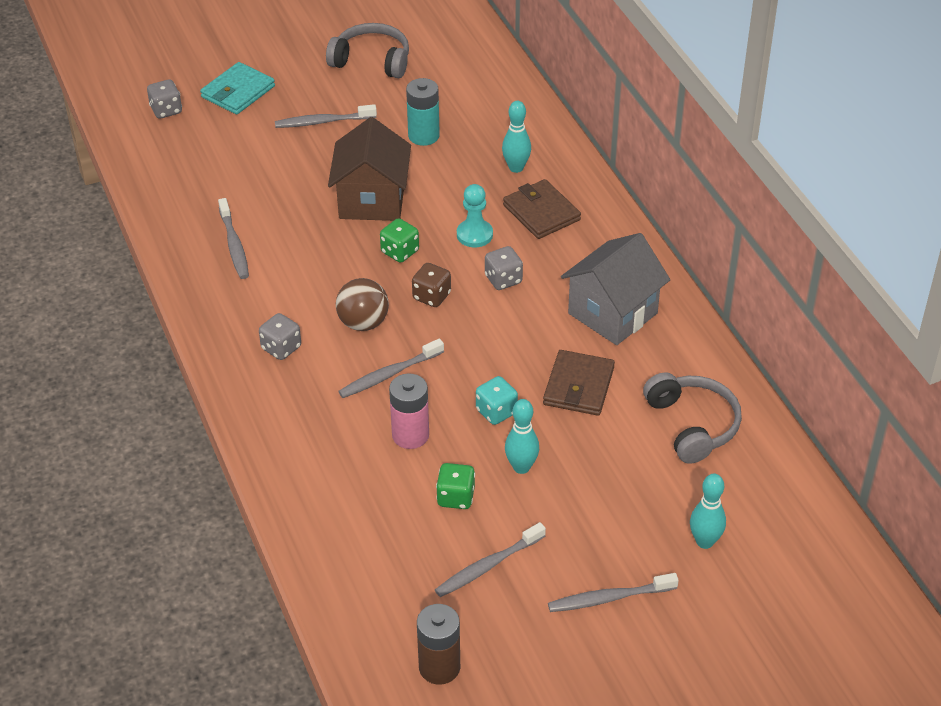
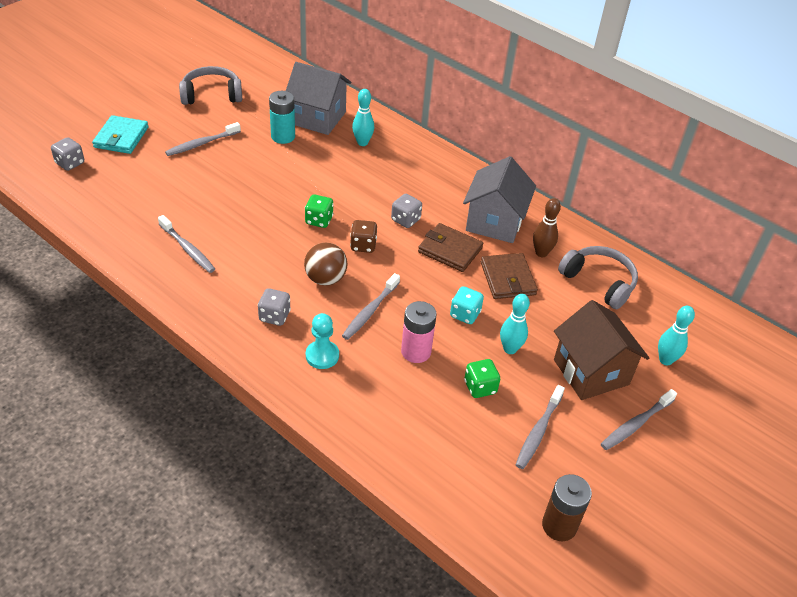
camera: 30 degrees left, 0 degrees up
(372, 200) = (274, 189): brown house -> brown house (591, 372)
(474, 235) = (364, 194): turquoise pawn -> turquoise pawn (322, 356)
(482, 121) = (318, 118): none -> grey house
(541, 212) = (400, 168): brown wallet -> brown wallet (450, 250)
(644, 368) = (541, 253): none -> brown bowling pin

